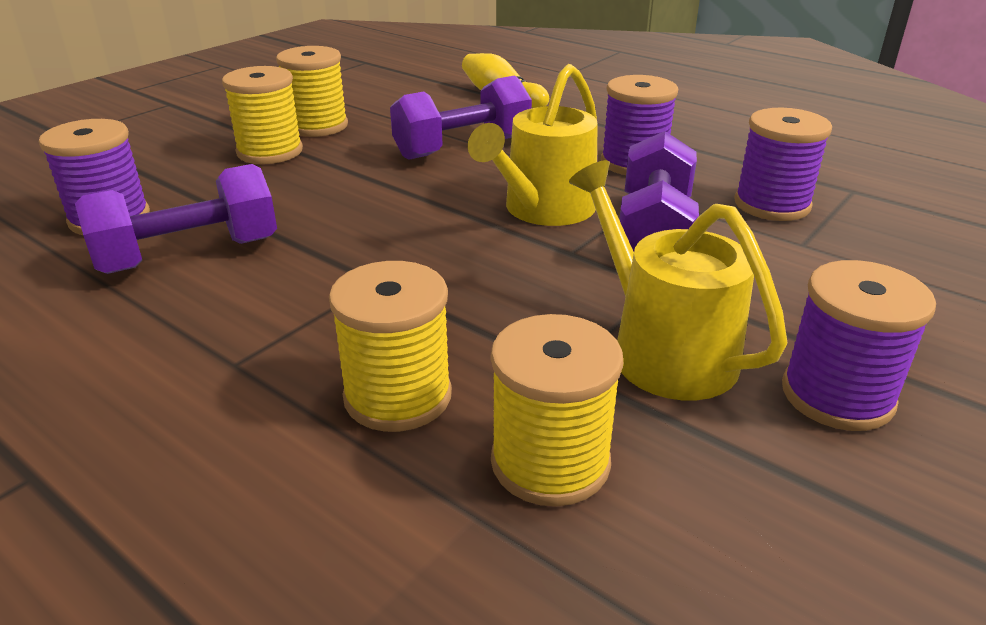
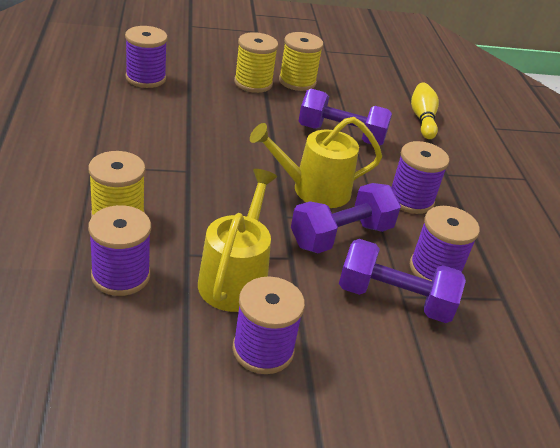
camera: 40 degrees right, 5 degrees up
(189, 255) = (146, 113): purple dumbbell -> purple dumbbell (394, 299)
(550, 462) = (121, 275): yellow spool -> purple spool

